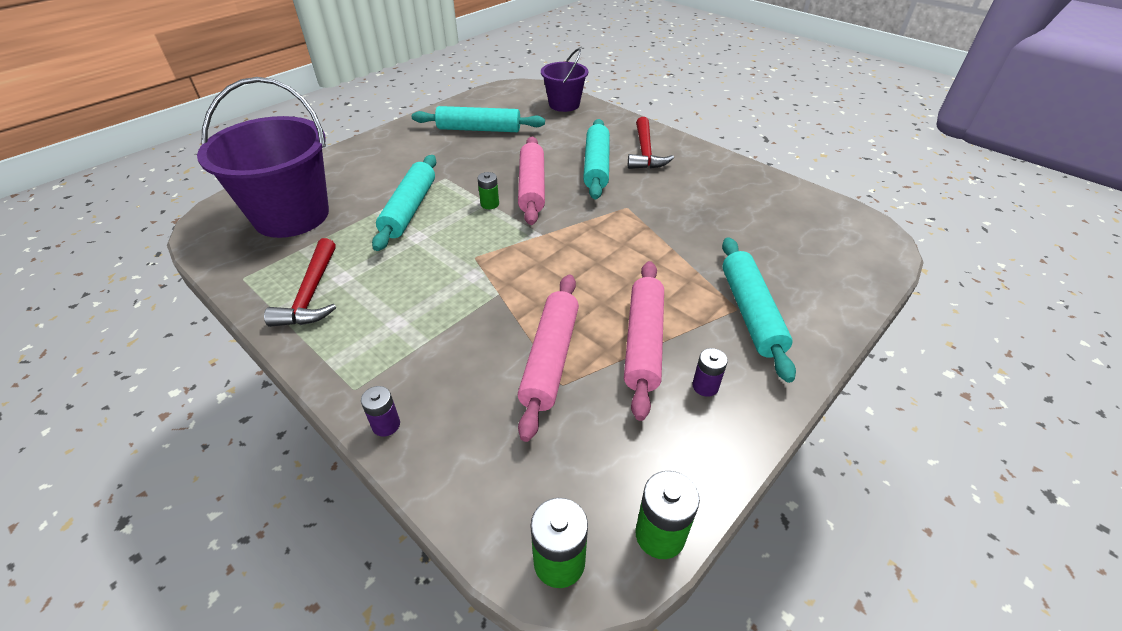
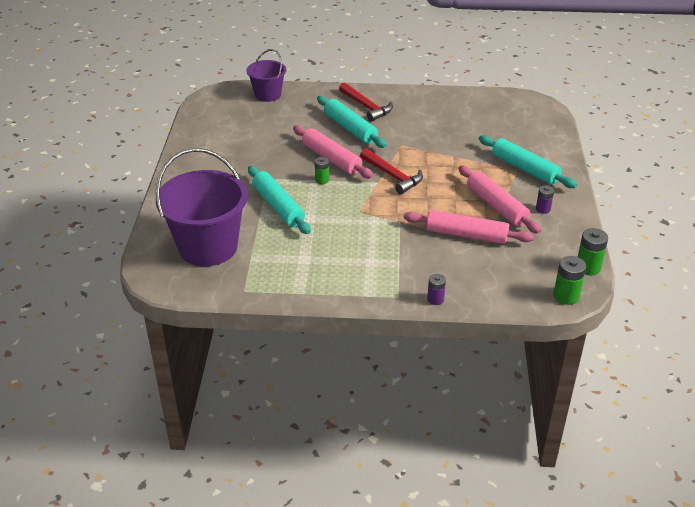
camera: 40 degrees left, 5 degrees down
(311, 294) = (301, 275): red hammer -> red hammer (393, 176)
(479, 129) = (237, 137): turquoise rolling pin -> none
(550, 359) = (466, 235): pink rolling pin -> pink rolling pin turned 45 degrees counterclockwise

